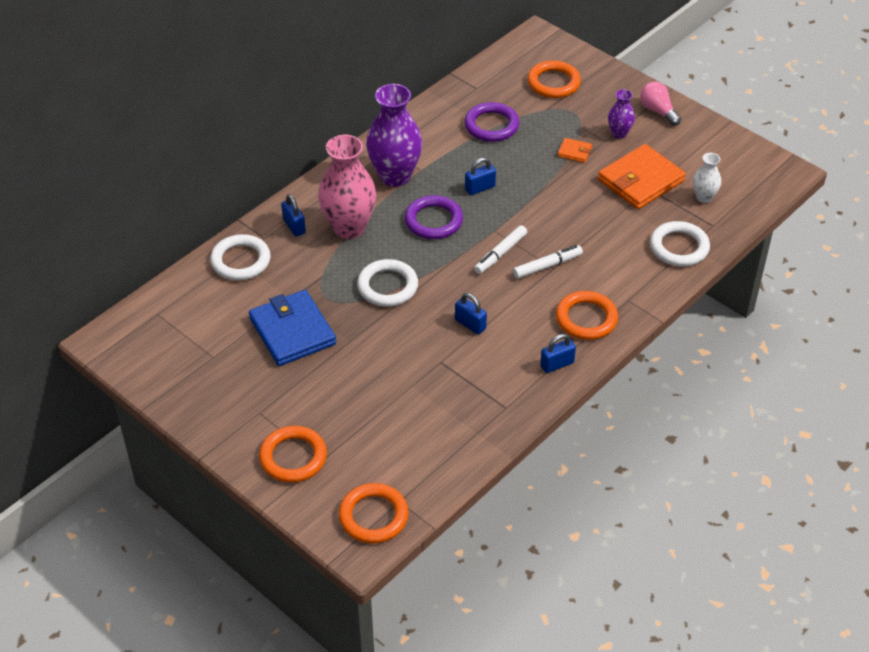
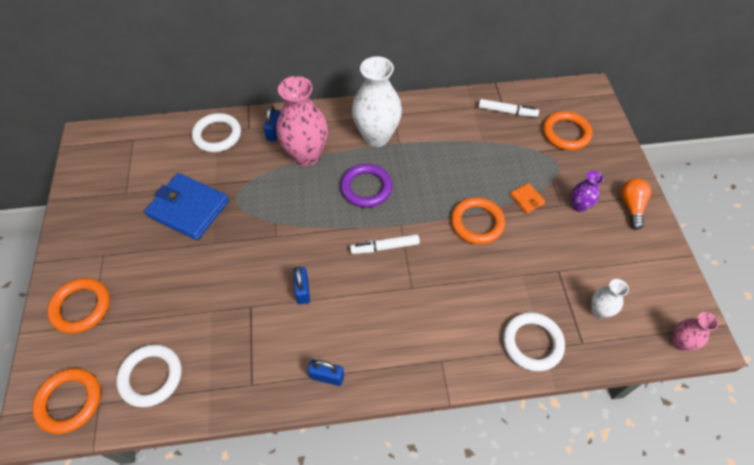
camera: 40 degrees right, 10 degrees up
(292, 331) = (188, 208): blue wallet -> blue wallet turned 75 degrees counterclockwise
(387, 286) = (282, 218): white ring -> white ring (151, 377)
(395, 176) = (376, 136): purple vase -> white vase
(480, 188) = (425, 183): blue padlock -> none
(491, 125) = (484, 139): purple ring -> none
(547, 266) = (409, 282): white marker -> white marker (507, 111)
(586, 319) = (391, 352): orange ring -> orange ring (477, 223)
(640, 180) = (557, 258): orange wallet -> none
(658, 111) = (631, 206): pink light bulb -> orange light bulb
(775, 183) = (680, 342): none -> pink vase

